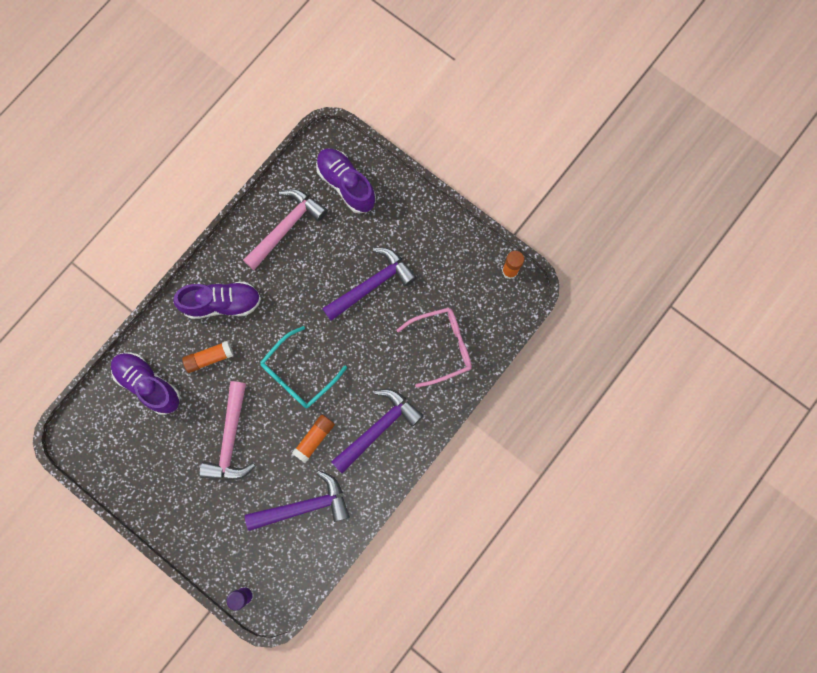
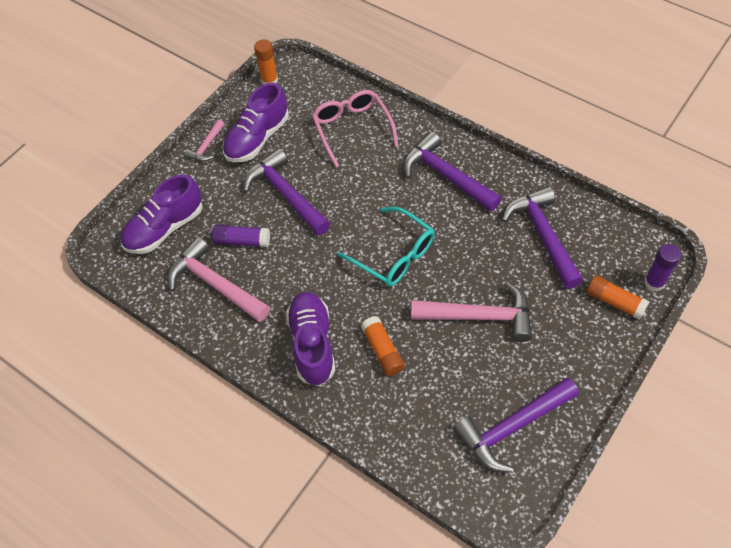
camera: 90 degrees left, 20 degrees down
(132, 451) = (512, 427): none -> purple hammer
(148, 384) = (423, 419): purple shoe -> purple shoe (257, 138)
(314, 438) = (466, 233): orange glue stick -> orange glue stick (614, 302)
(326, 248) = (242, 241): none -> purple glue stick
(433, 215) = (206, 146): none -> pink hammer

